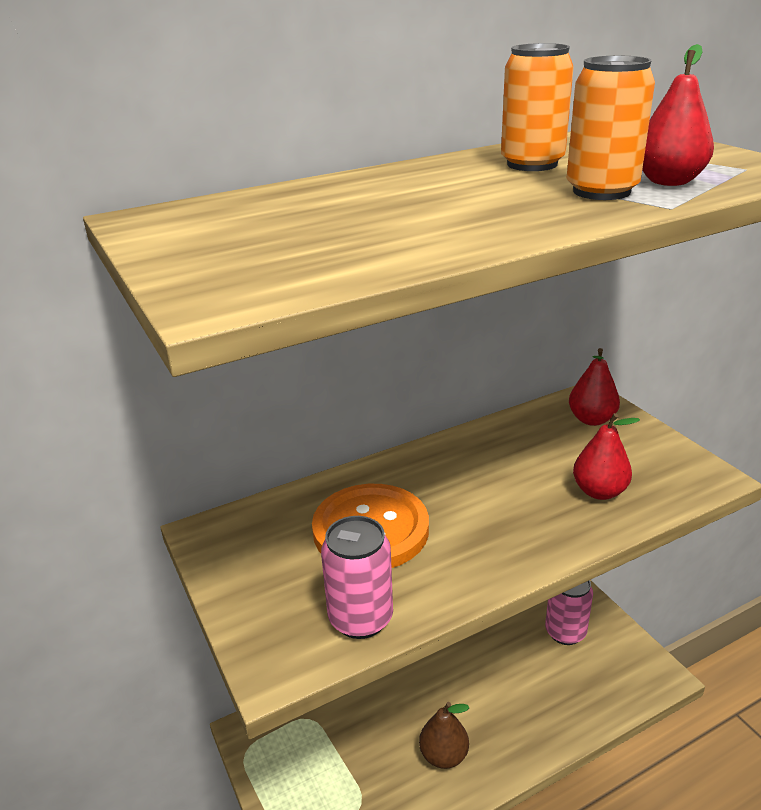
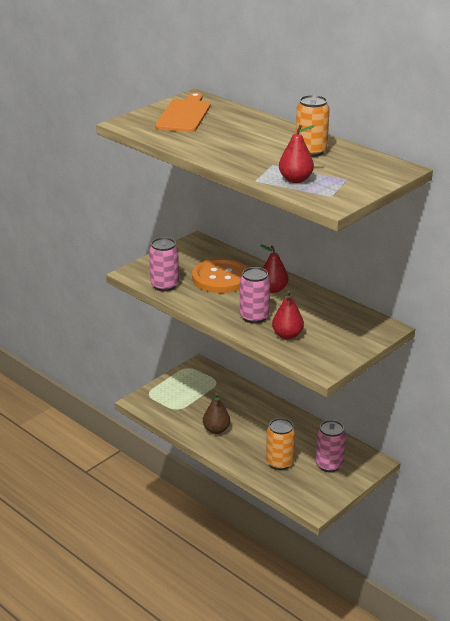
camera: 70 degrees right, 0 degrees up
(241, 234) = (184, 115): none -> orange cutting board
(529, 516) = (254, 317): none -> pink can
(591, 419) = (360, 329): red pear -> red pear (273, 289)
(601, 191) = (271, 167): orange can -> orange can (279, 463)

